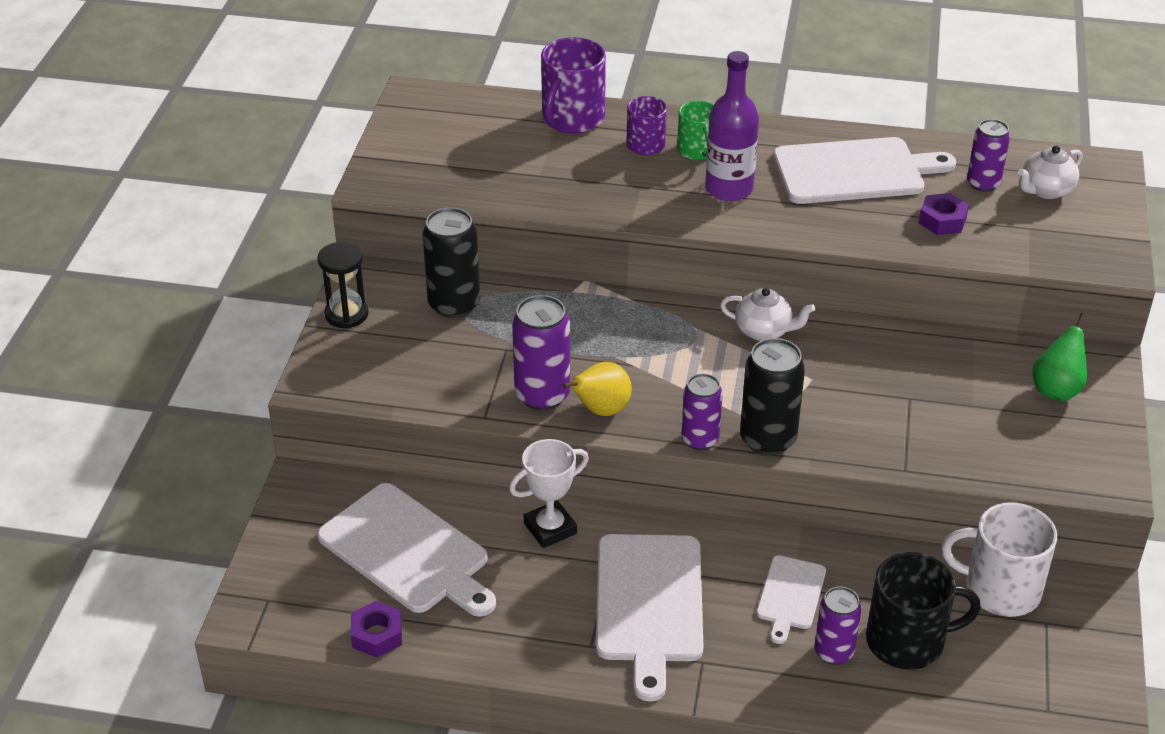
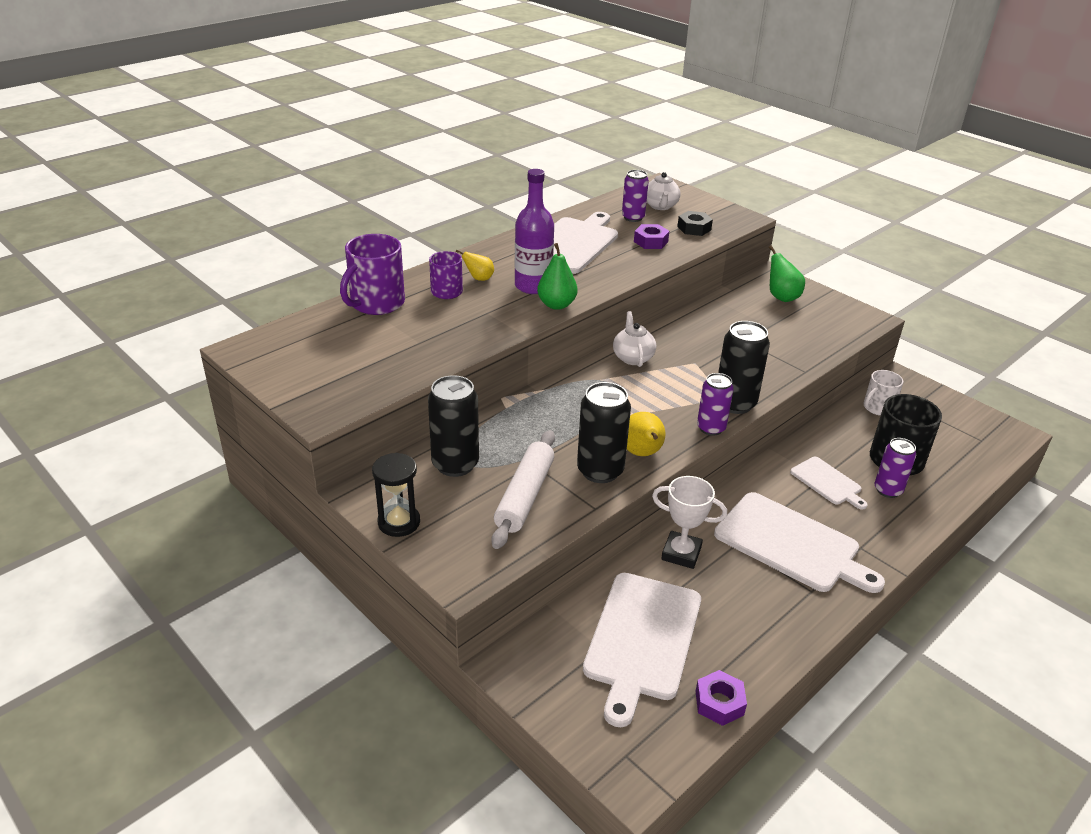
camera: 55 degrees left, 5 degrees down
(408, 552) = (642, 639): white cutting board -> white cutting board turned 120 degrees clockwise
(454, 366) = (524, 496): none -> white rolling pin
(542, 395) = (600, 471): purple can -> black can
(550, 528) = (681, 553): white trophy -> white trophy turned 75 degrees counterclockwise
(572, 118) = (376, 303): purple mug -> purple mug turned 60 degrees clockwise
(697, 150) = (479, 278): green mug -> yellow pear
(712, 220) = (556, 305): none -> green pear
(764, 331) = (633, 357): white teapot -> white teapot turned 60 degrees counterclockwise
(1000, 589) = (877, 408): white mug -> white mug, size x0.61
(1026, 237) = (694, 228): none -> black nut

